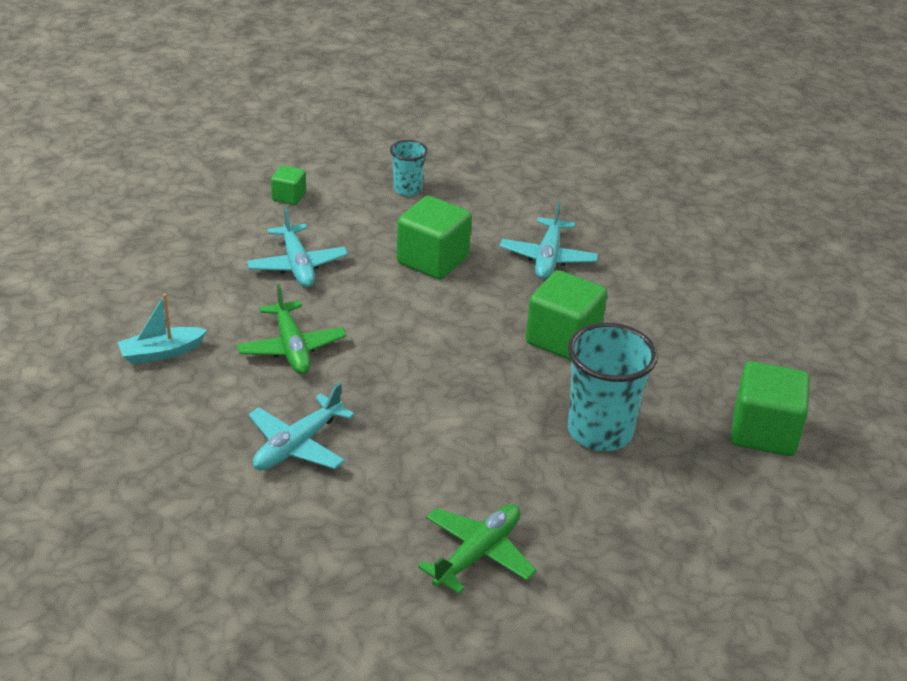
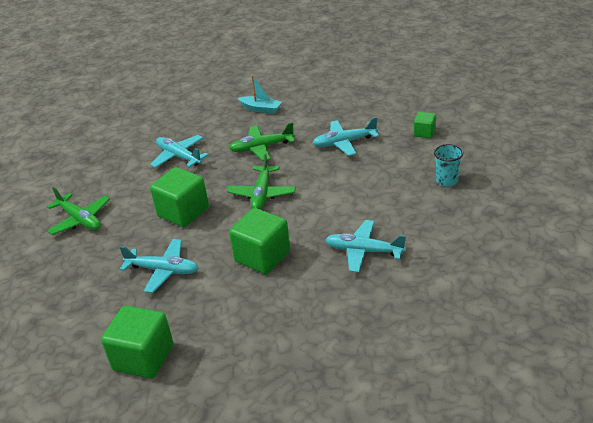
camera: 100 degrees right, 0 degrees up
(161, 352) = (261, 109): turquoise boat -> turquoise boat turned 135 degrees clockwise
(422, 344) = (262, 194): none -> green plane
(432, 260) = (355, 196): green cube -> green cube (183, 212)
(600, 432) = (163, 270): turquoise cup -> turquoise plane

